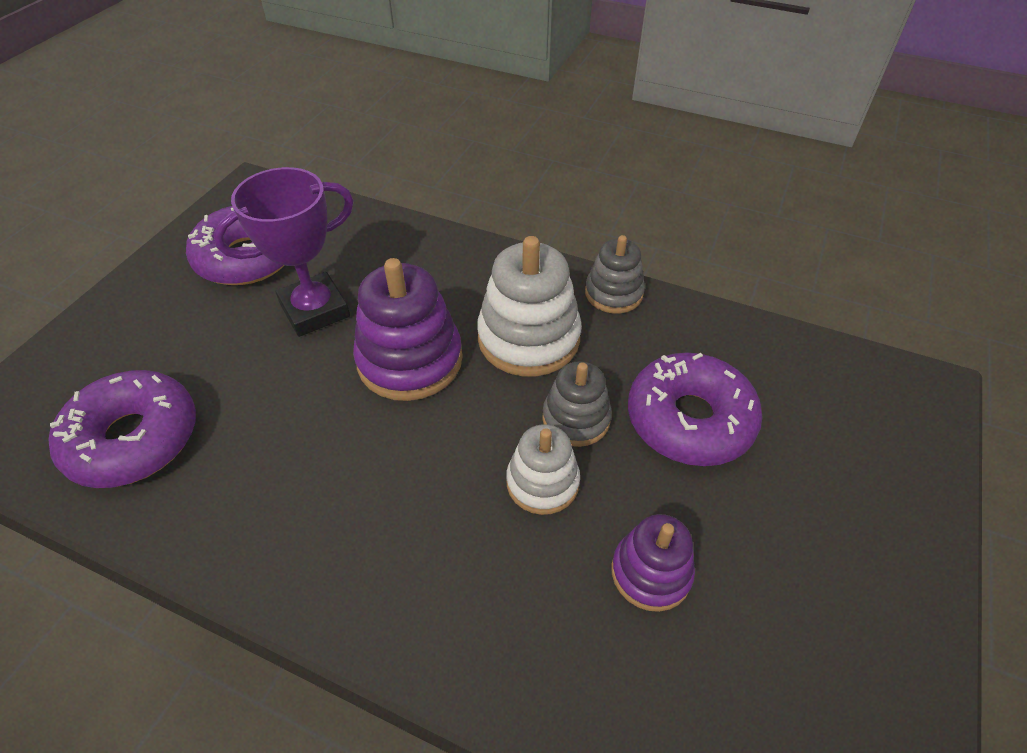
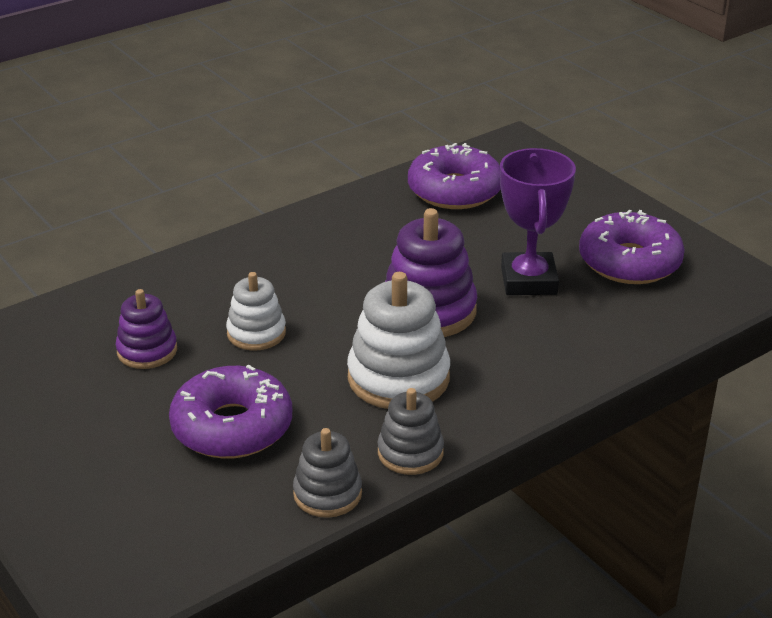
camera: 120 degrees right, 15 degrees down
(576, 419) = (292, 369): grey stacking toy -> grey stacking toy (327, 494)

